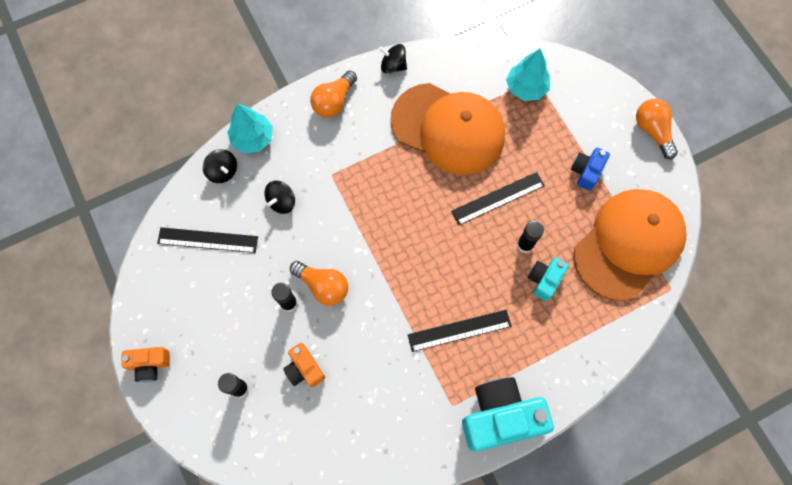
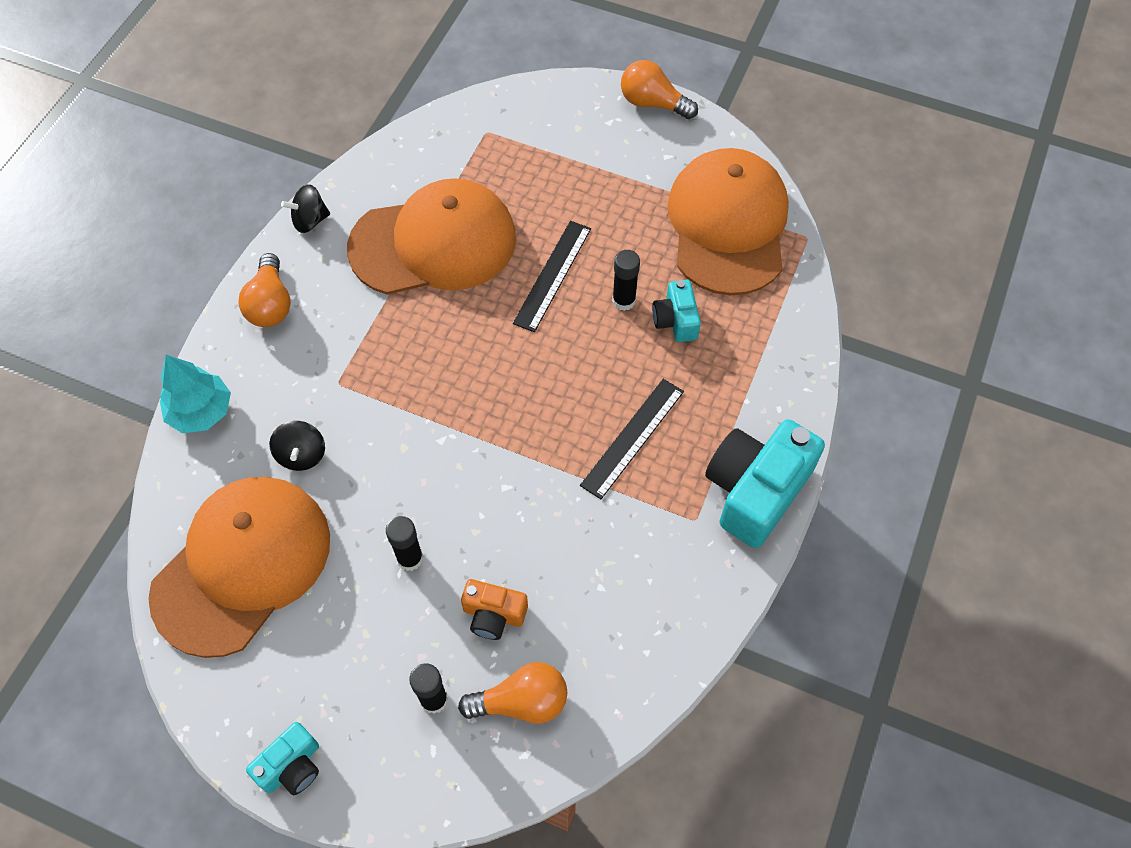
camera: 40 degrees left, 10 degrees down
(150, 364) = (292, 766): orange camera -> turquoise camera
(207, 240) = (242, 565): black ruler -> orange cap
(223, 171) = (194, 475): black spinning top -> none
(323, 286) = (435, 508): orange light bulb -> orange light bulb (522, 702)
(526, 88) = (483, 147): turquoise tree -> none
(586, 171) = (622, 185): blue camera -> none

